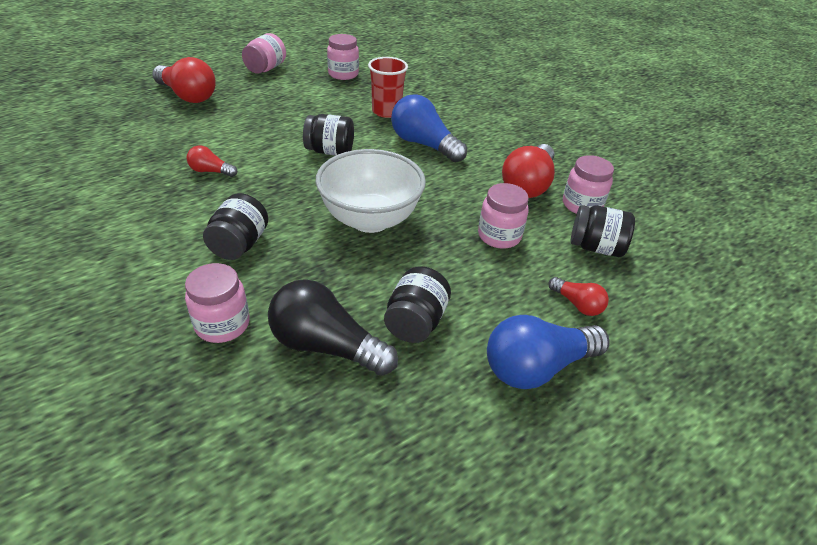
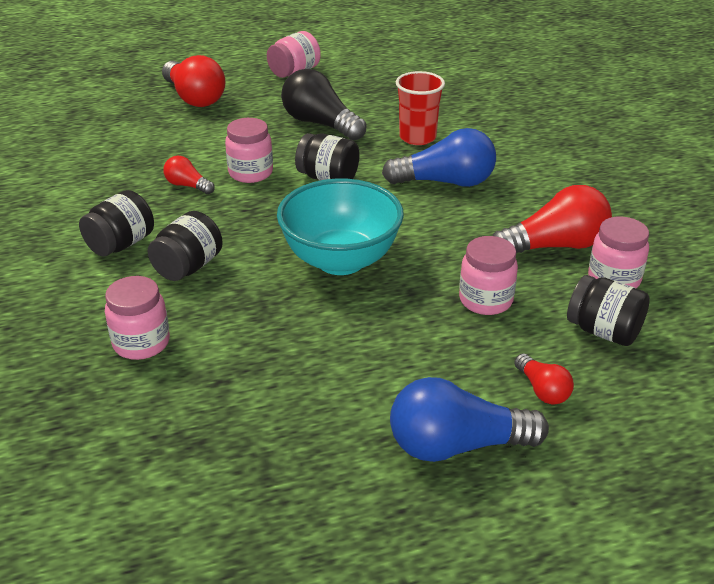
camera: 20 degrees right, 5 degrees down
(326, 346) = (236, 382): black light bulb -> black light bulb (320, 124)
(343, 74) = (385, 86): pink jar -> pink jar (250, 173)
(370, 219) = (340, 260): white bowl -> turquoise bowl
(415, 322) = (341, 375): black jar -> black jar (121, 244)
(424, 144) = (445, 182): blue light bulb -> blue light bulb turned 120 degrees clockwise
(528, 185) = (555, 246): red light bulb -> red light bulb turned 150 degrees counterclockwise

